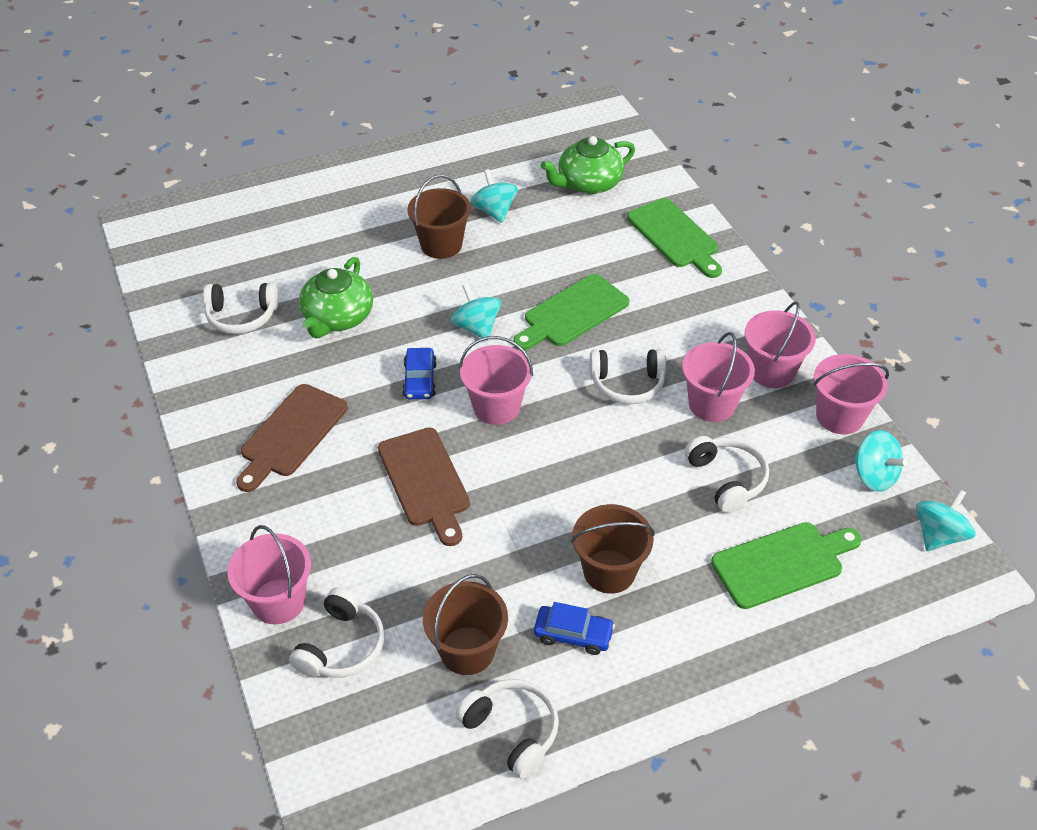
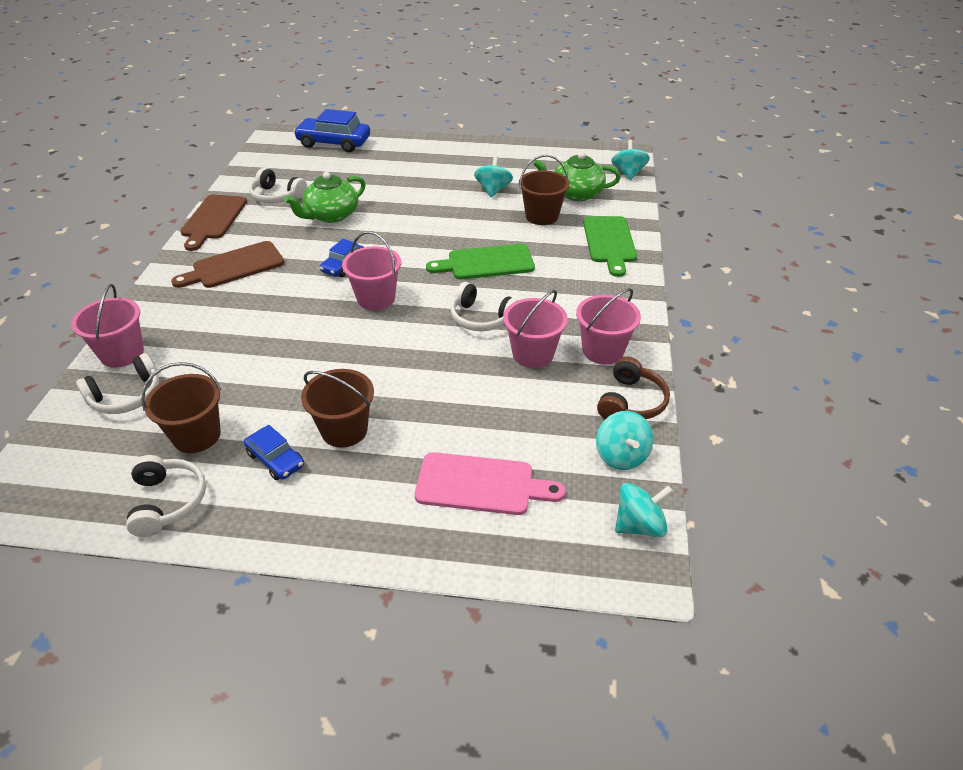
camera: 30 degrees right, 5 degrees down
(234, 208) = (334, 143): none -> blue car
(425, 481) = (283, 323): brown cutting board -> brown cutting board (213, 219)
(441, 245) = (438, 197): brown bucket -> brown bucket (542, 216)
(476, 327) = (412, 249): turquoise spinning top -> turquoise spinning top (628, 173)
(727, 479) = (495, 407): white headphones -> none
(782, 563) = (481, 485): green cutting board -> pink cutting board
(839, 416) = (631, 402): pink bucket -> brown headphones

